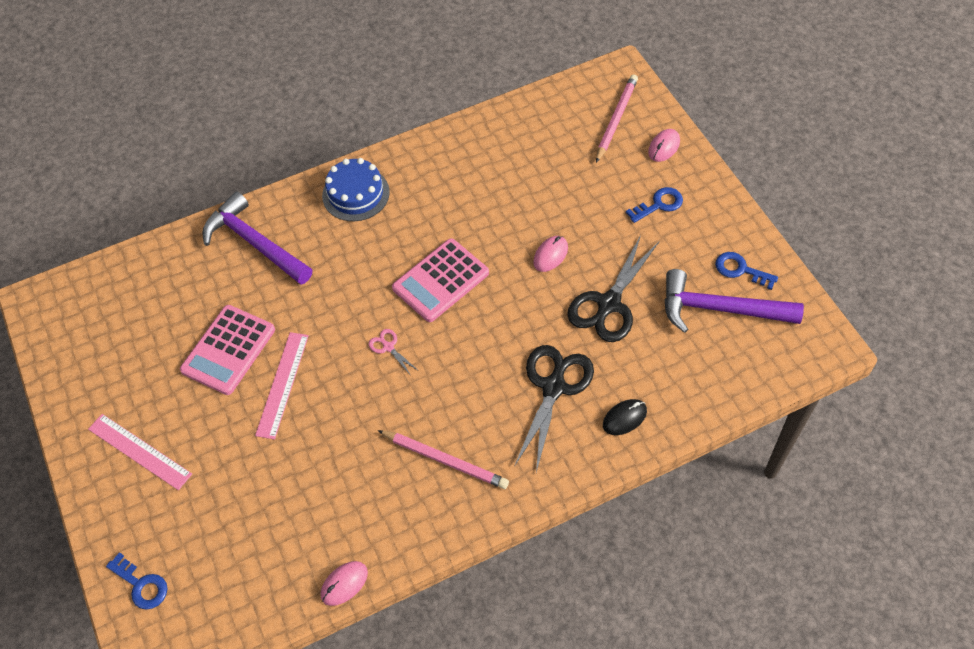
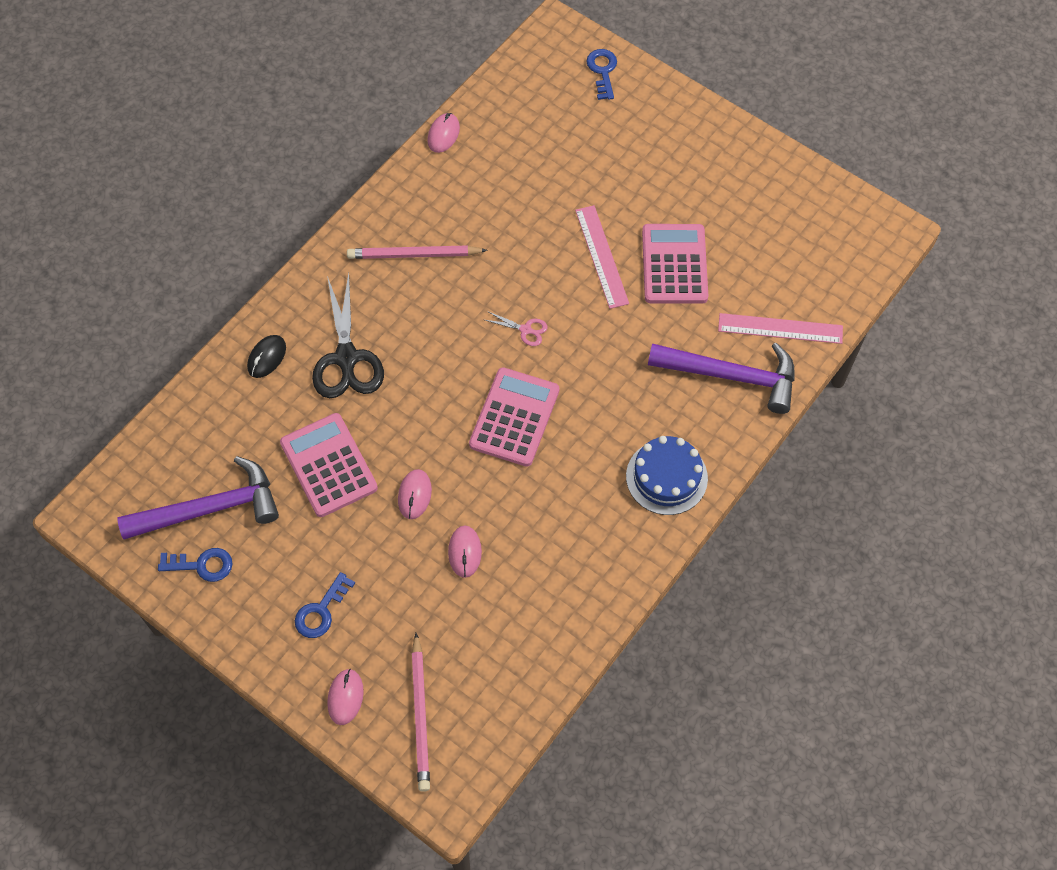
camera: 150 degrees right, 5 degrees up
(139, 451) = (684, 154): pink ruler -> pink ruler (780, 328)
(141, 585) = (602, 71): blue key -> blue key turned 75 degrees clockwise
(533, 202) = (464, 552): none -> pink mouse
(609, 304) = (328, 465): black scissors -> pink calculator

